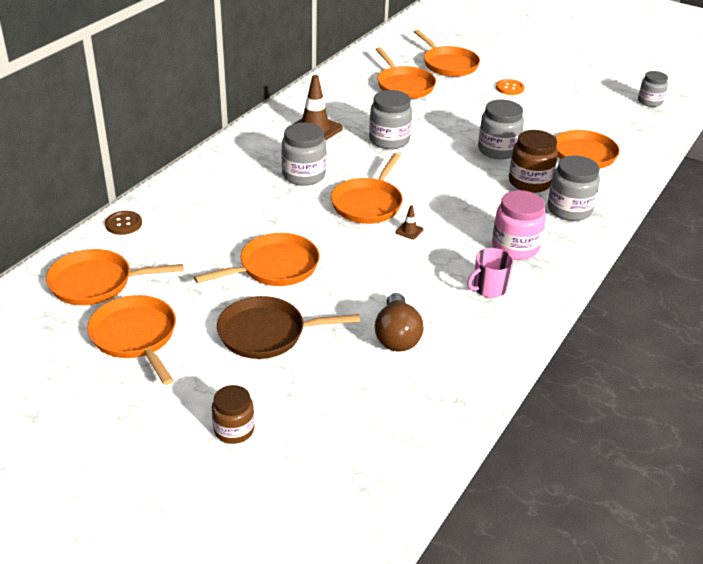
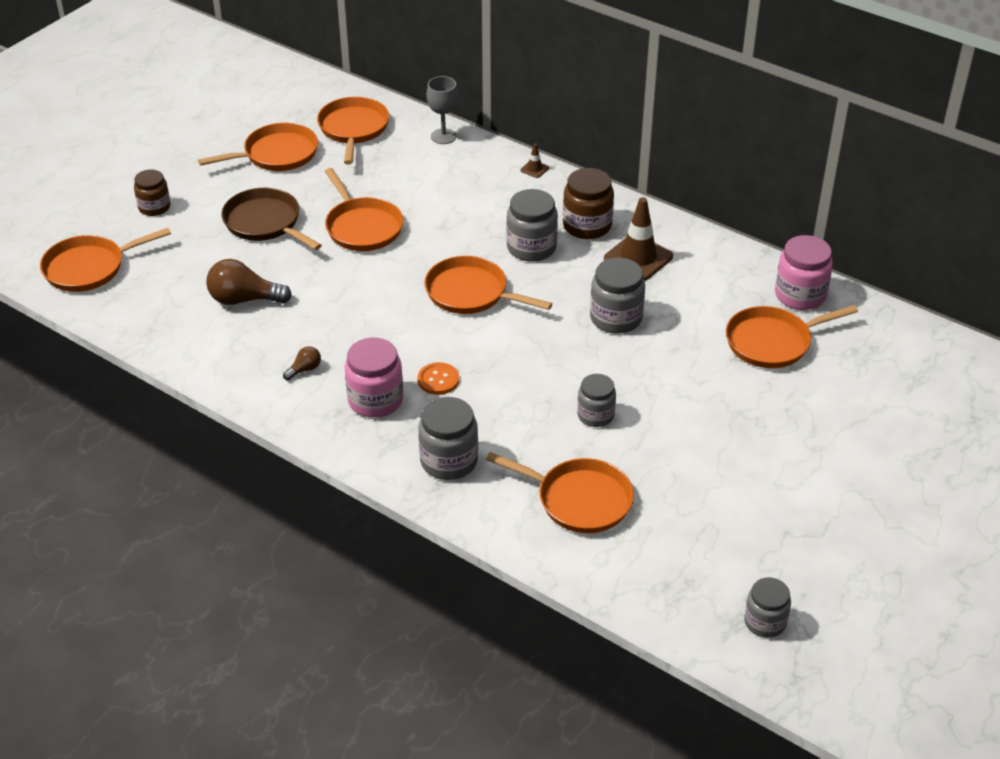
camera: 95 degrees right, 5 degrees up
(123, 224) = (443, 136): brown button -> grey goblet
(267, 333) = (265, 223): brown pan -> brown pan turned 45 degrees counterclockwise
(352, 74) = (800, 295): none -> pink jar
(409, 231) = (415, 320): brown traffic cone -> brown traffic cone (534, 169)
(448, 64) = (853, 394): orange pan -> orange pan (89, 268)
(489, 288) = (304, 369): pink mug -> brown light bulb
(498, 150) = (595, 415): grey jar -> grey jar, size x0.66
(509, 88) = (784, 453): orange button -> orange button (438, 380)
(529, 182) = (514, 434): brown jar -> brown jar (587, 226)

